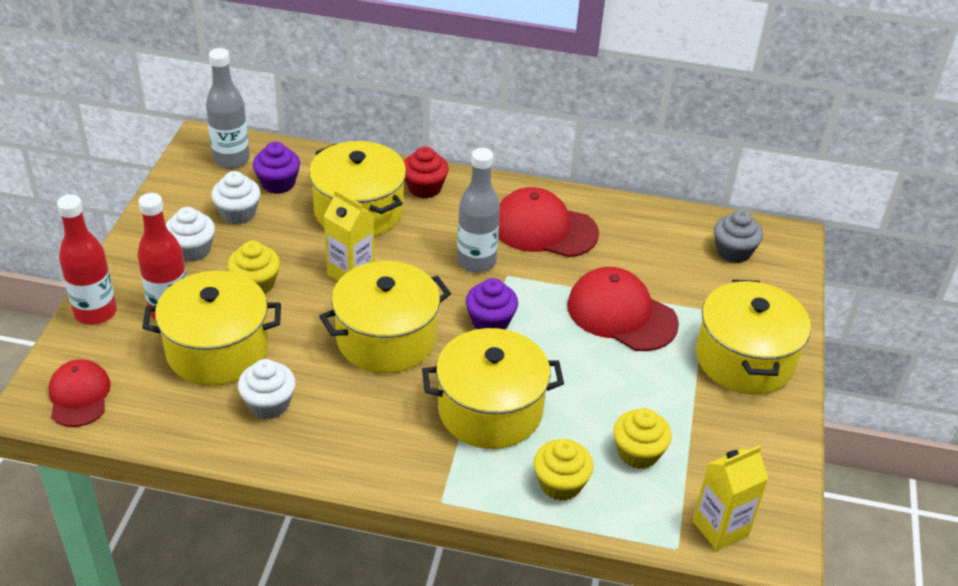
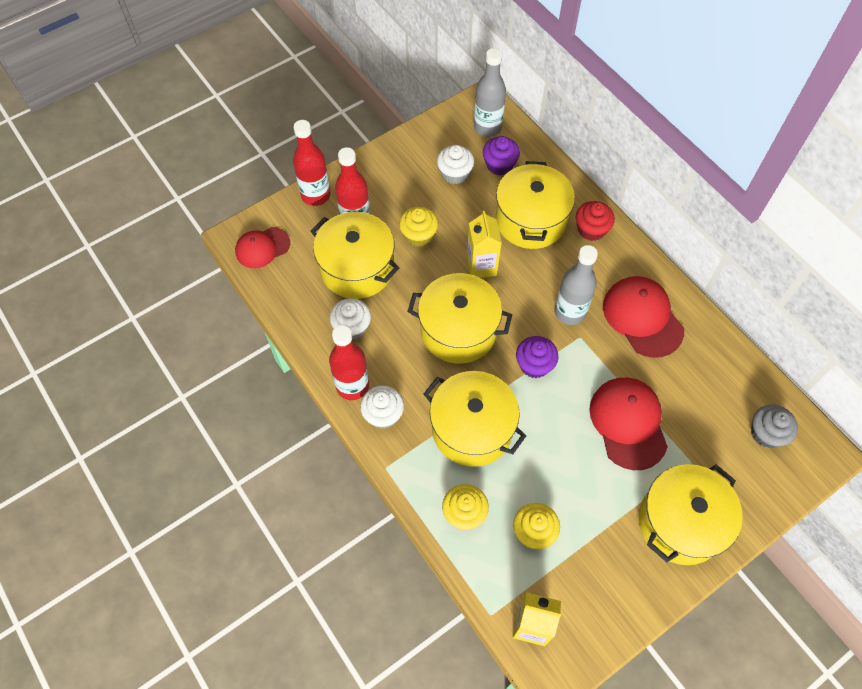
camera: 45 degrees right, 20 degrees up
(79, 395) = (262, 248): red cap -> red cap turned 150 degrees counterclockwise
(192, 250) = (404, 184): white cupcake -> white cupcake (383, 414)
(327, 454) = (352, 386): none -> red bottle

